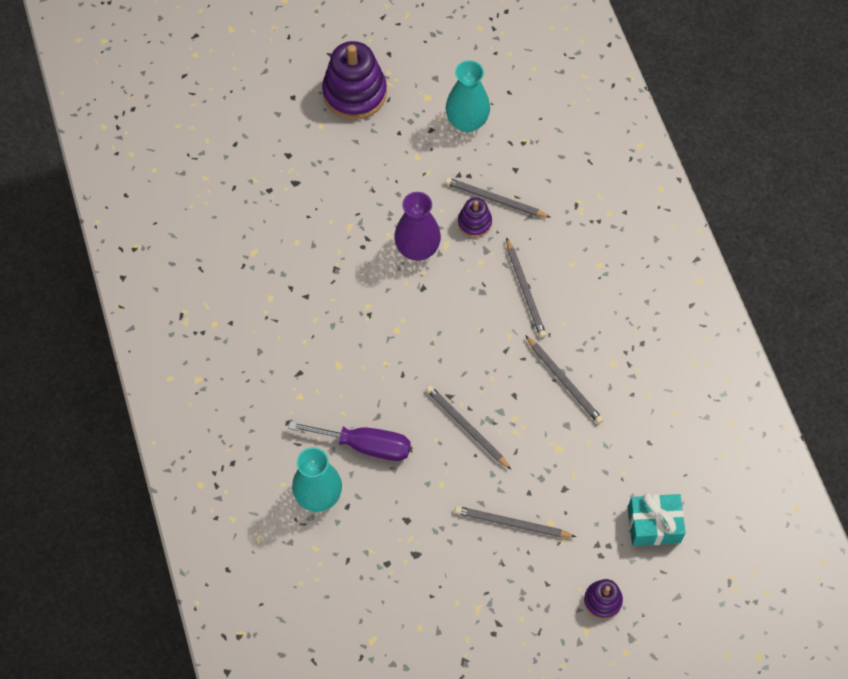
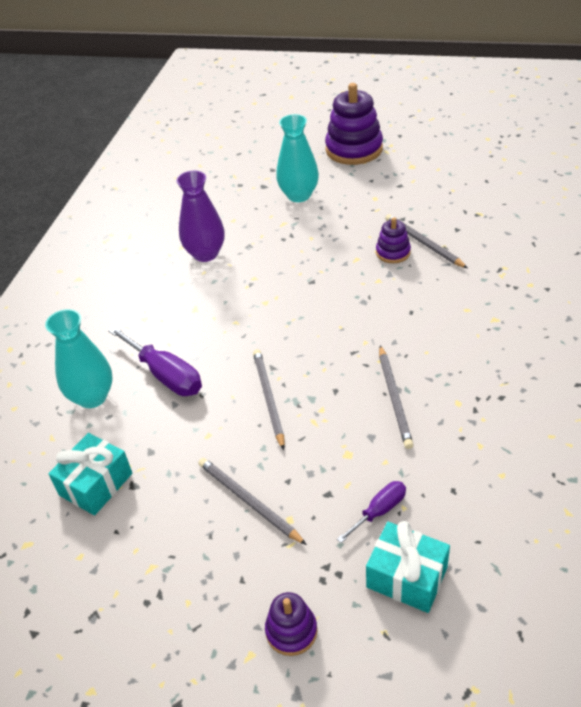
camera: 35 degrees right, 20 degrees down
(386, 568) = (96, 484): none -> turquoise gift
(417, 249) = (328, 254): purple vase -> purple vase (205, 254)
(467, 122) = (435, 188): turquoise vase -> turquoise vase (299, 195)
(525, 290) = (406, 314): grey pencil -> none
(608, 484) = (379, 511): none -> purple screwdriver

